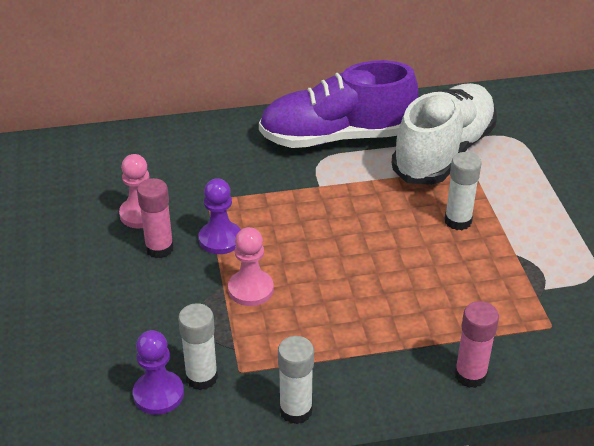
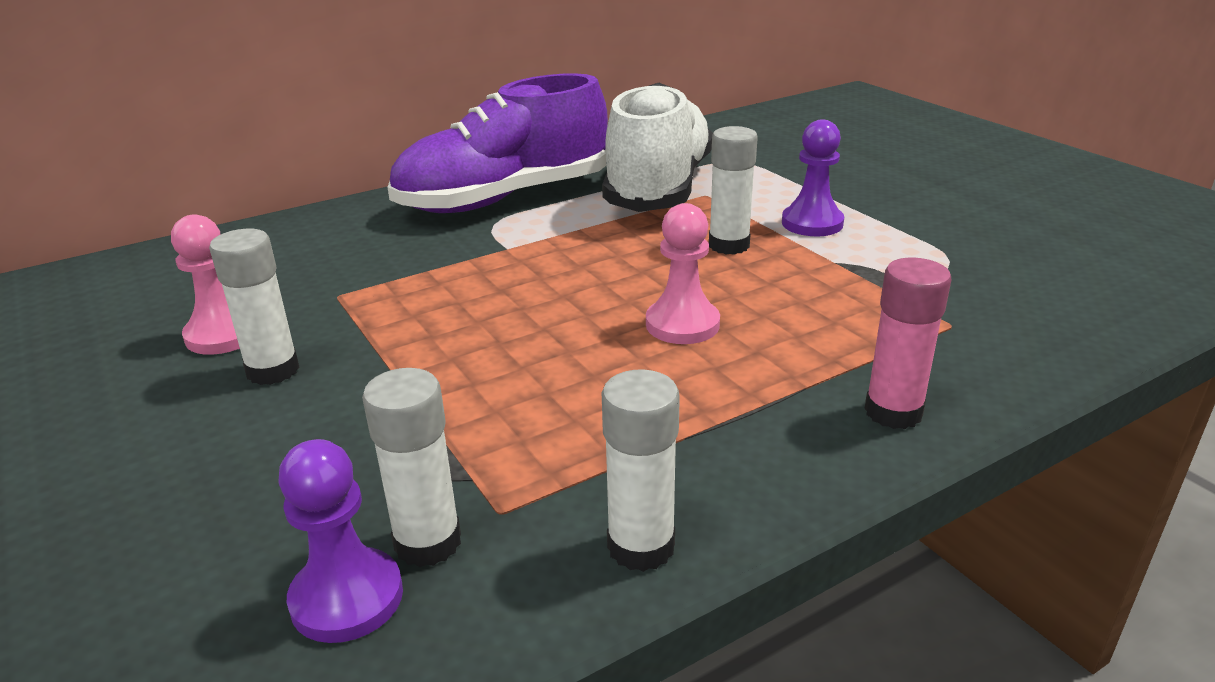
camera: 20 degrees left, 10 degrees down
(159, 248) = (273, 370): pink glue stick -> white glue stick
(220, 239) = (378, 336): purple pawn -> purple pawn (812, 223)
(251, 289) = (461, 388): pink pawn -> pink pawn (682, 324)

